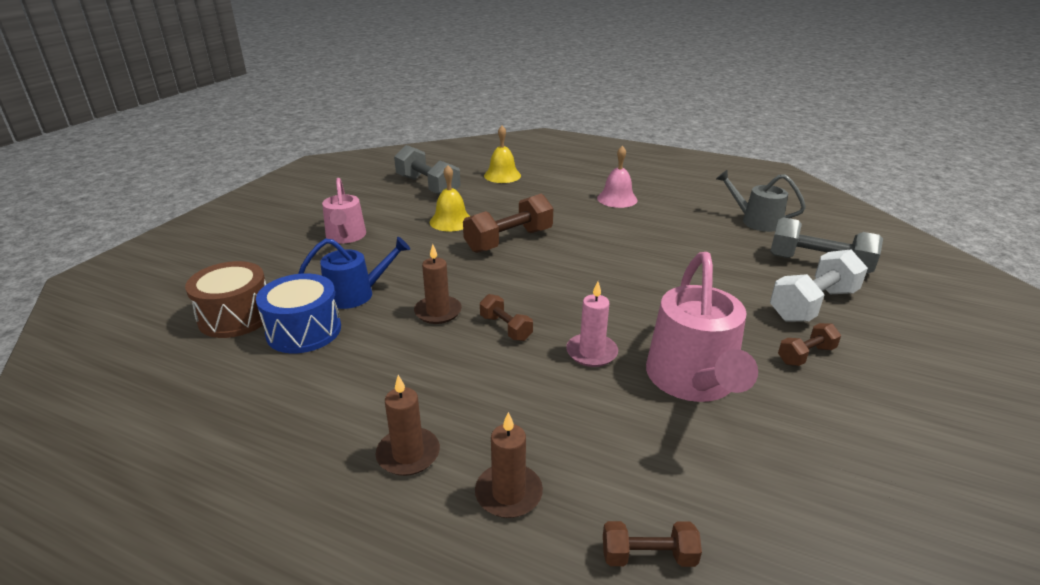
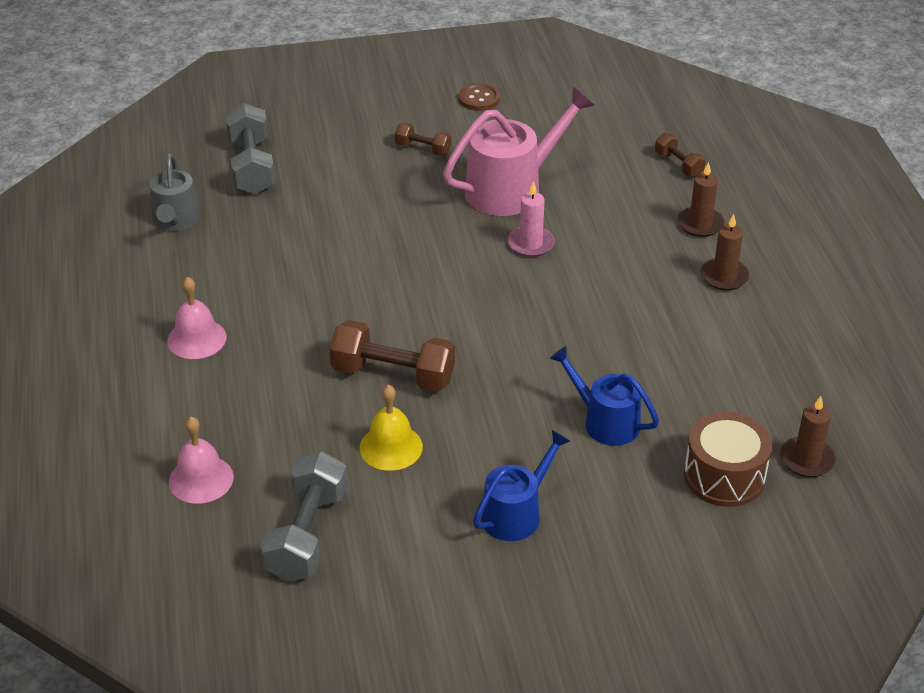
camera: 125 degrees left, 10 degrees up
(304, 331) = (687, 415): blue drum -> none
(346, 236) = (516, 513): pink watering can -> blue watering can
(438, 312) = (571, 351): brown candle -> brown candle (807, 459)
(502, 175) = (201, 479): yellow bell -> pink bell
(505, 328) = (549, 301): brown dumbbell -> none
(813, 305) = (338, 157): white dumbbell -> none
(913, 440) = (479, 98): none -> brown button

